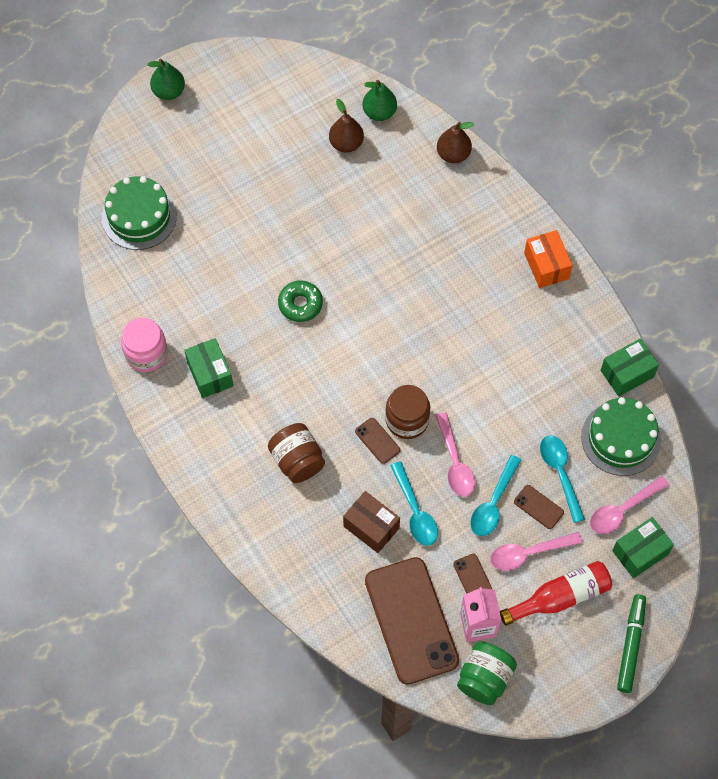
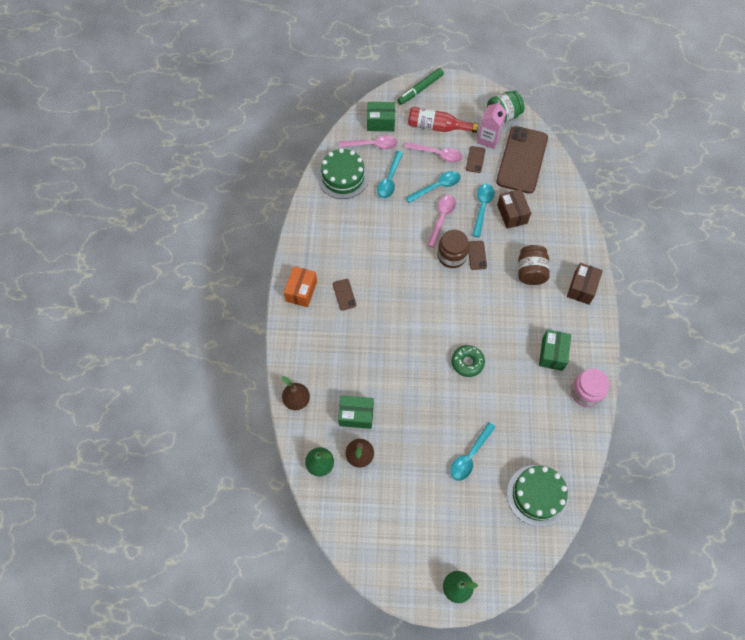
camera: 145 degrees left, 0 degrees up
(222, 479) = (581, 288): none -> brown box
(233, 211) = (470, 456): none -> turquoise spoon
(538, 507) = (414, 171): brown phone -> brown phone (344, 294)
(627, 373) = (310, 206): green box -> green box (356, 415)

